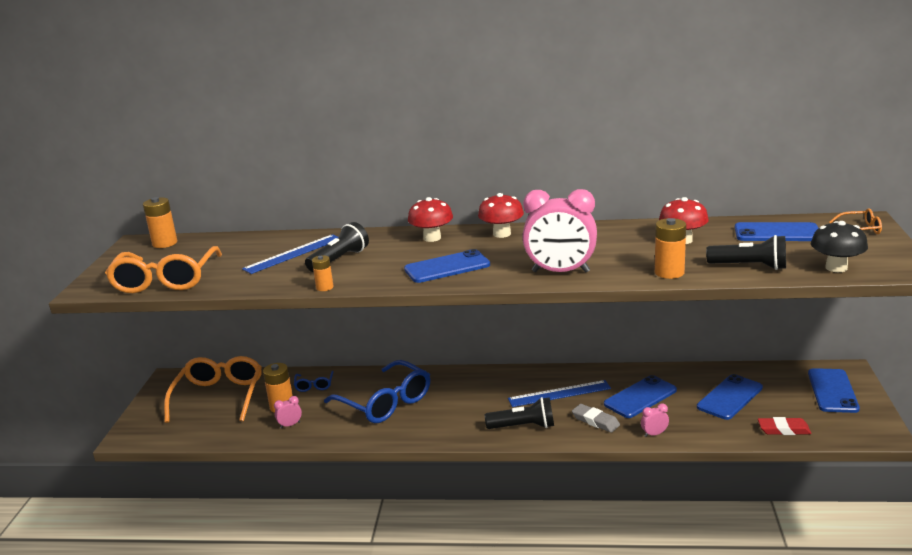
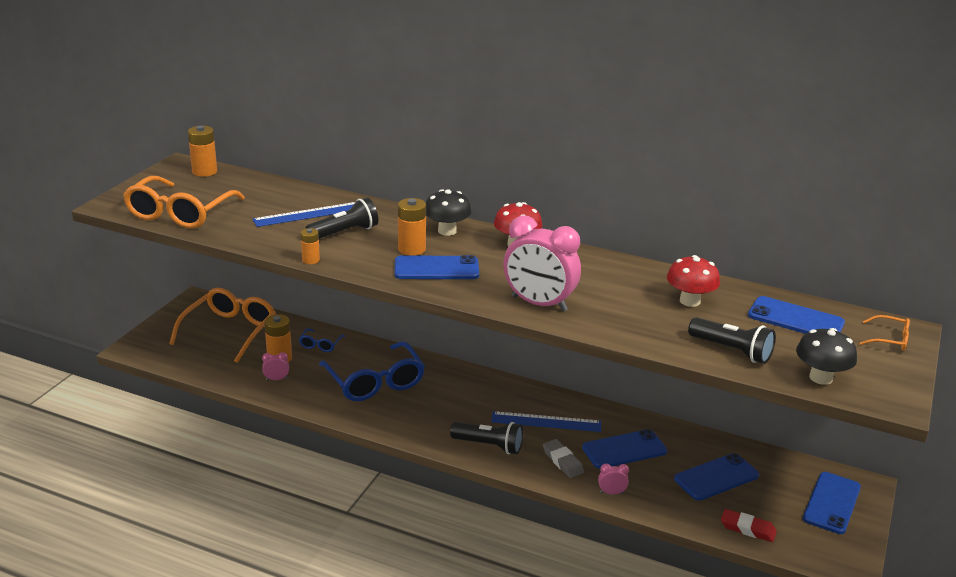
camera: 15 degrees right, 5 degrees up
(432, 238) = (447, 231): red mushroom -> black mushroom
(669, 272) = (644, 335): orange battery -> orange battery (411, 249)

